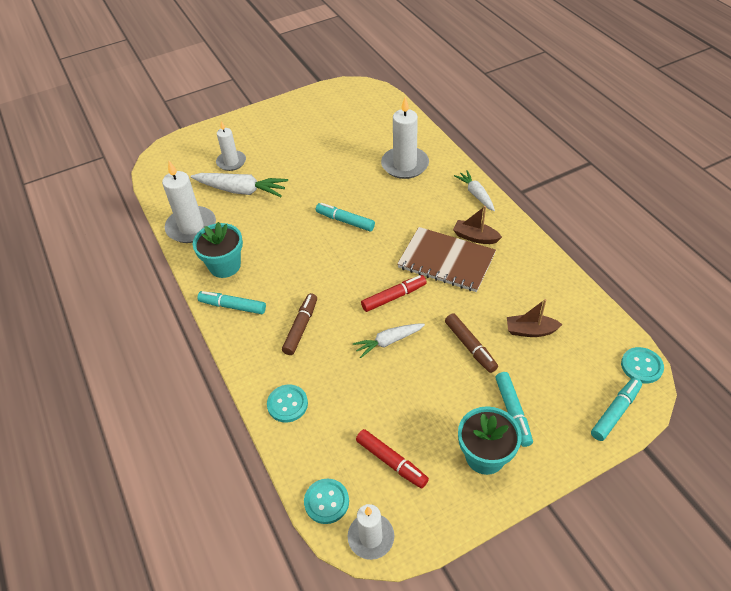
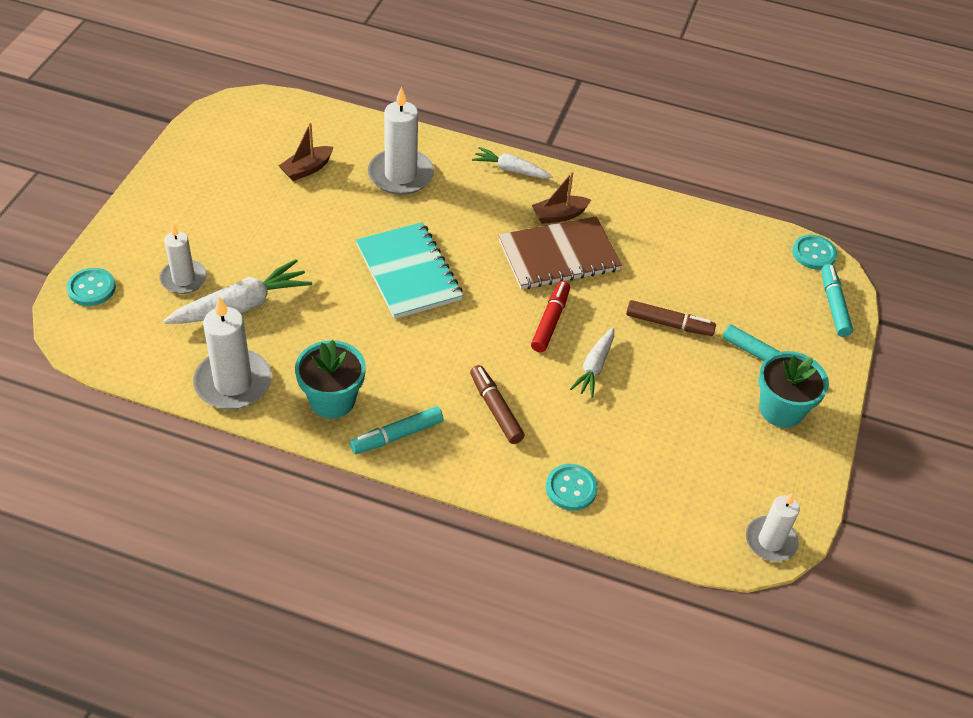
camera: 50 degrees left, 0 degrees up
(326, 502) = (704, 542): turquoise button -> turquoise button (91, 288)
(345, 221) = (408, 272): turquoise marker -> turquoise notebook
(391, 462) = (717, 469): red marker -> none
(530, 331) = (702, 277): brown boat -> brown boat (307, 169)

